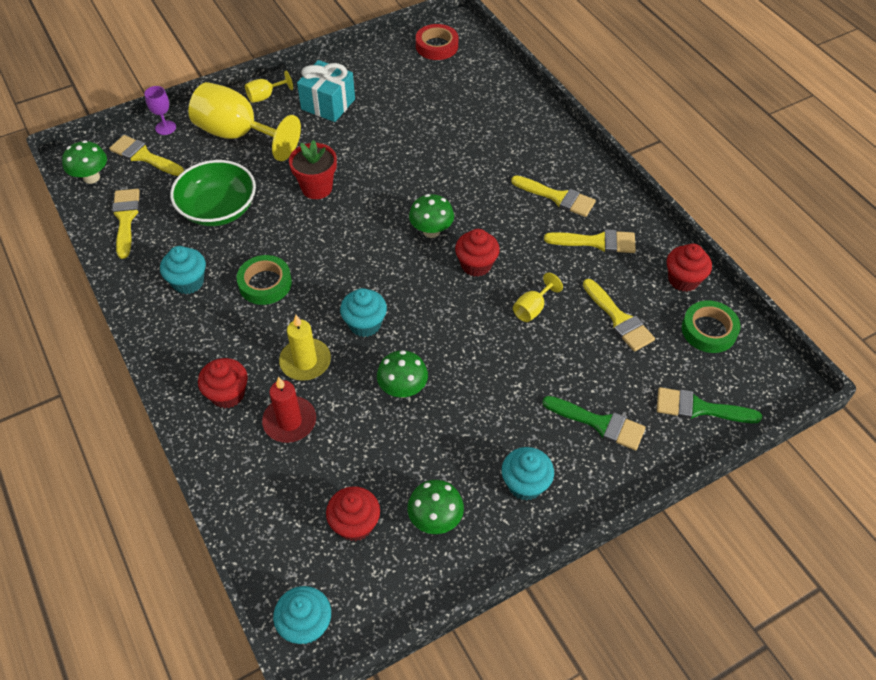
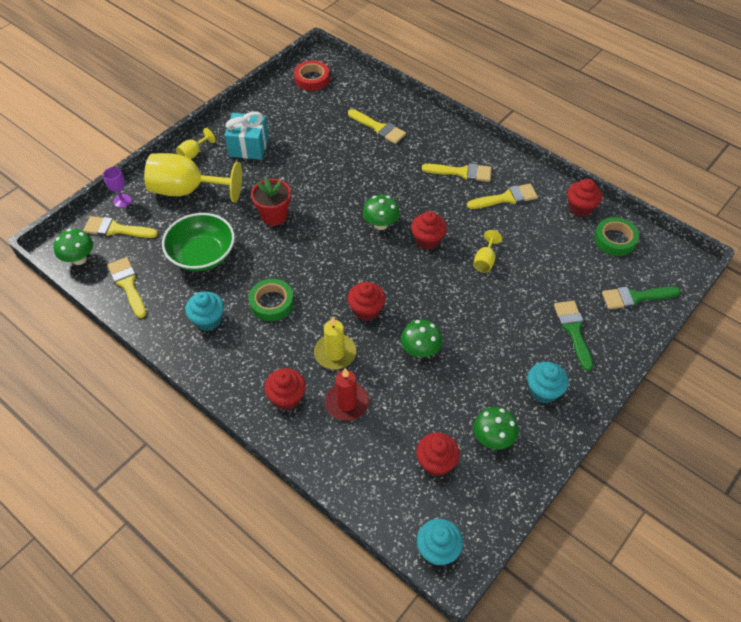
camera: 20 degrees left, 0 degrees up
(365, 324) = (366, 310): turquoise cupcake -> red cupcake
(599, 423) = (573, 330): green brush -> green brush turned 105 degrees counterclockwise
(619, 319) = (550, 250): yellow brush -> yellow brush (379, 128)

